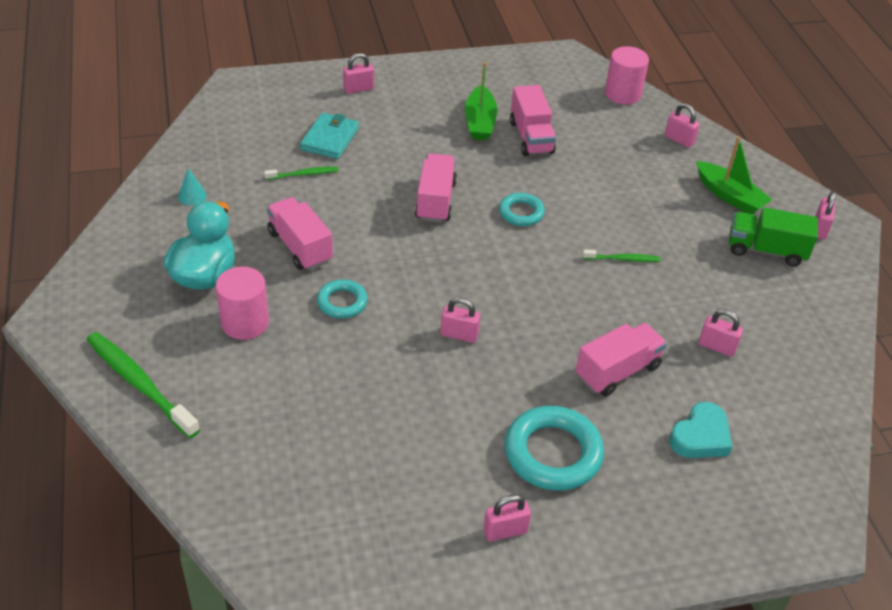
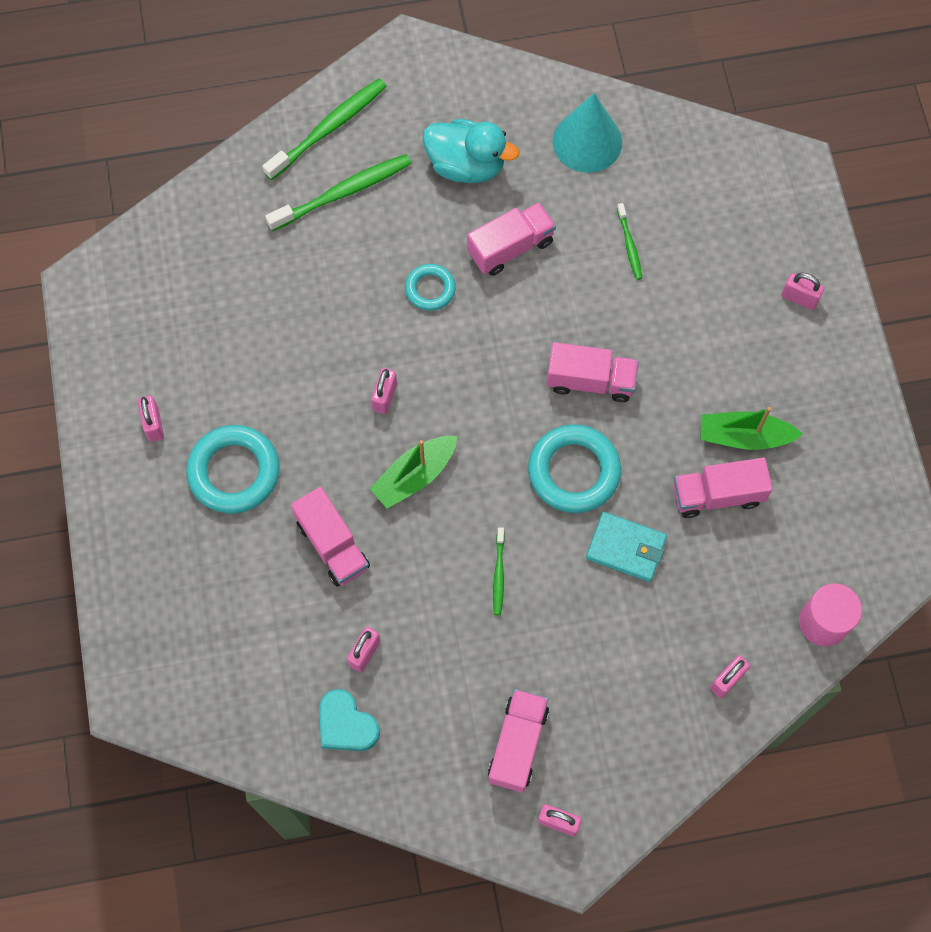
camera: 95 degrees right, 25 degrees up
(192, 196) = (587, 141): turquoise cone -> turquoise cone, size x2.34
(223, 370) = (343, 193): none -> green toothbrush
(245, 323) = (402, 205): pink cylinder -> none
(330, 139) = (696, 269): turquoise wallet -> turquoise wallet (626, 548)
(358, 89) = (799, 298): pink padlock -> pink padlock turned 45 degrees counterclockwise
(521, 213) = (574, 471): turquoise ring -> turquoise ring, size x1.76
(700, 436) = (247, 612): turquoise heart -> turquoise heart (346, 724)
(729, 196) = (616, 722): green boat -> green boat (414, 476)
(766, 250) = (517, 744): green truck -> pink truck

